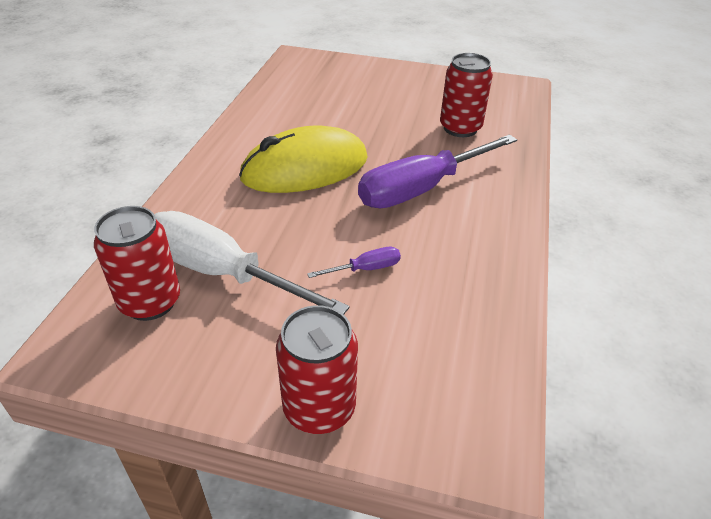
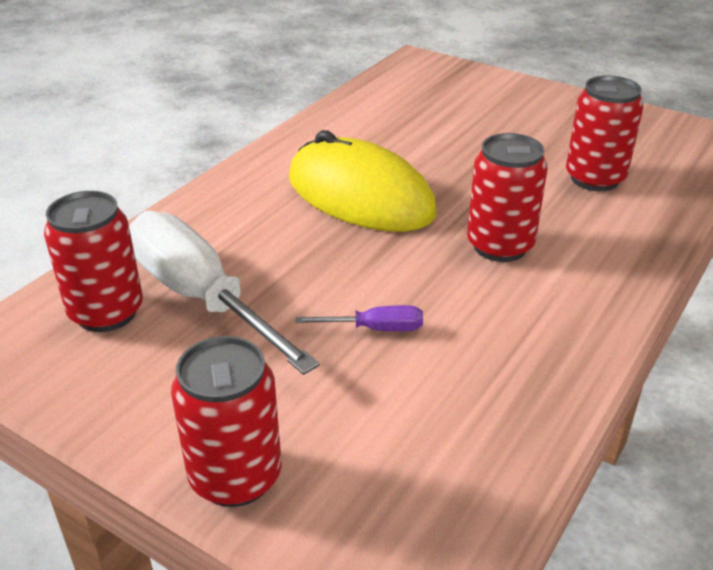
camera: 20 degrees right, 5 degrees down
(305, 168) = (360, 195): yellow mouse -> yellow mouse turned 45 degrees clockwise
(421, 189) = (500, 246): purple screwdriver -> red can

